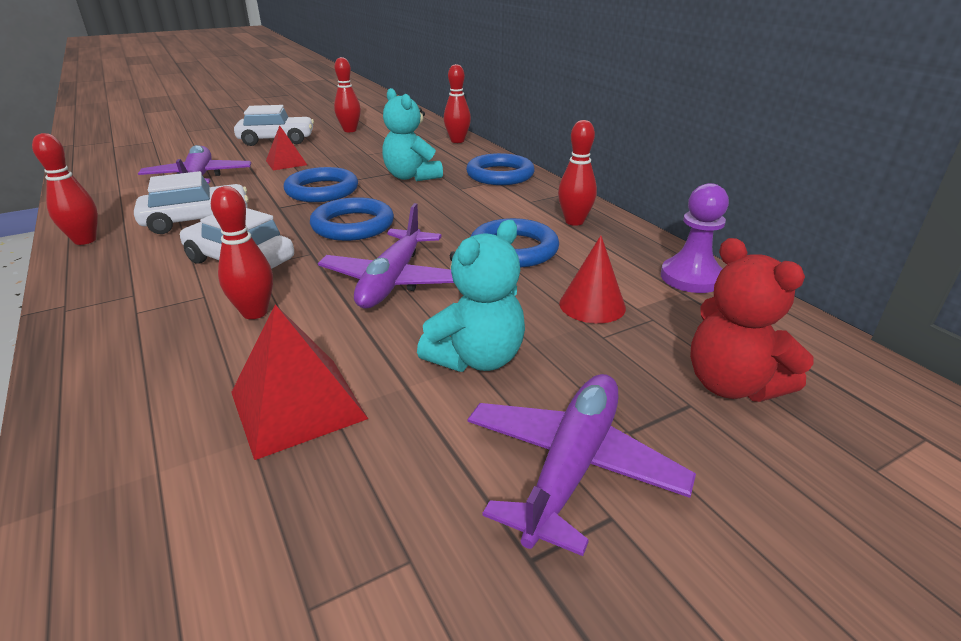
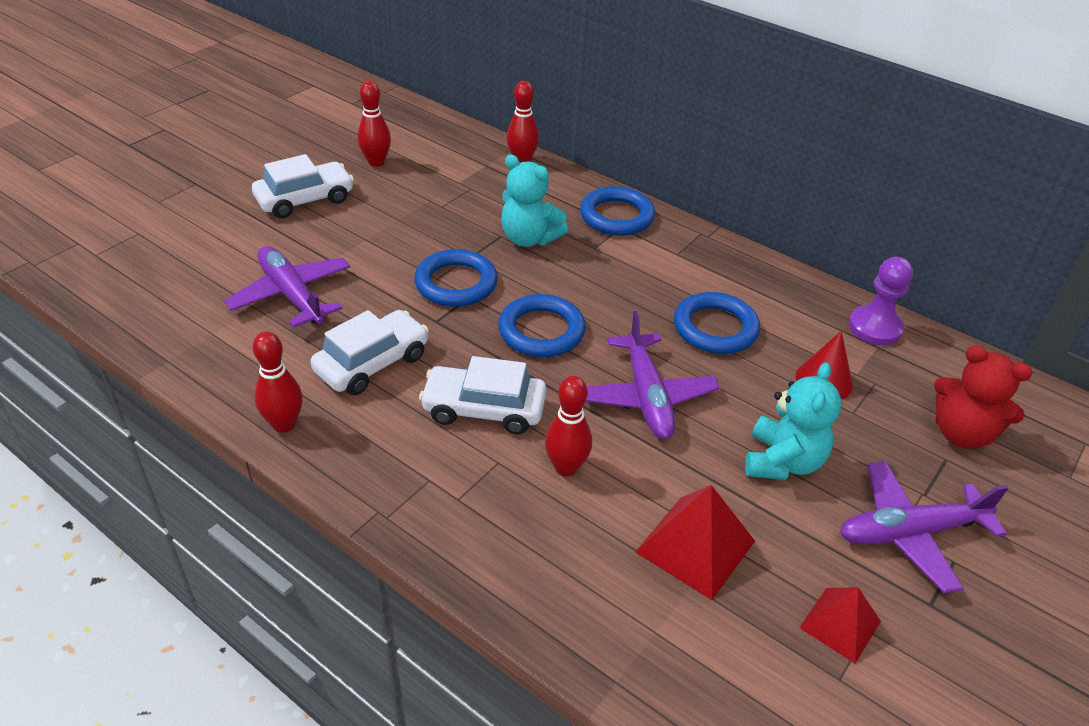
camera: 25 degrees left, 10 degrees up
(286, 162) = (364, 242): red pyramid -> red pyramid (840, 624)
(572, 465) = (909, 533): purple plane -> purple plane turned 105 degrees counterclockwise
(574, 221) = (738, 276): red bowling pin -> none

